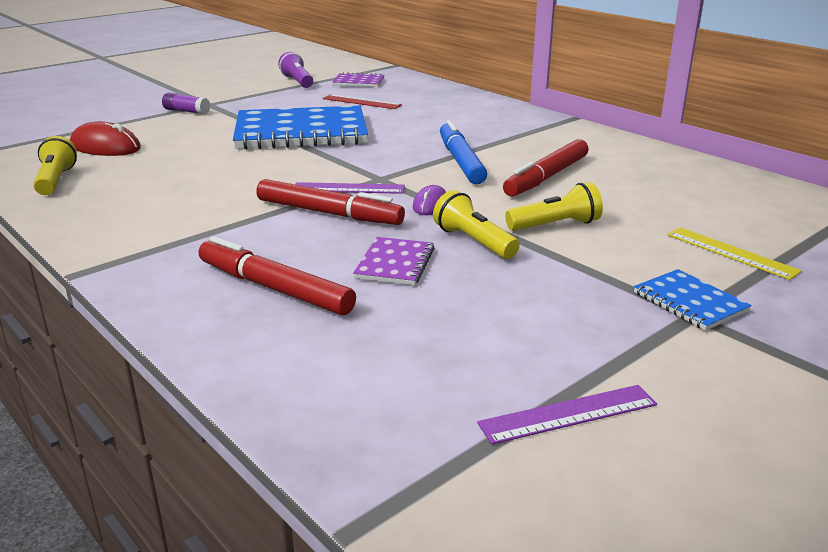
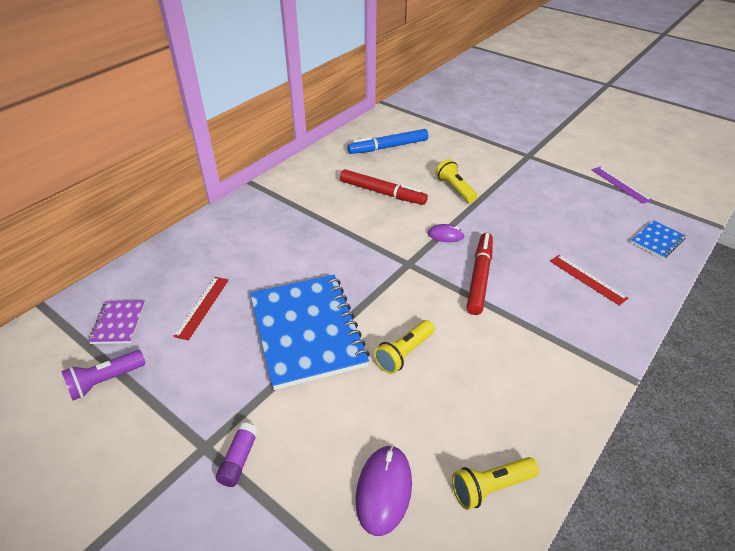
camera: 100 degrees left, 15 degrees up
(105, 147) = (383, 490): red mouse -> purple mouse
(274, 288) = (587, 279): red marker -> red ruler
(348, 188) = (433, 276): purple ruler -> none
(395, 263) = (532, 239): purple notebook -> none
(461, 161) = (362, 229): blue marker -> blue marker (388, 147)
(474, 242) = (490, 215): yellow flashlight -> yellow flashlight (404, 353)
(689, 302) = (518, 155): blue notebook -> blue notebook (657, 241)
(731, 253) = (462, 142): yellow ruler -> none

